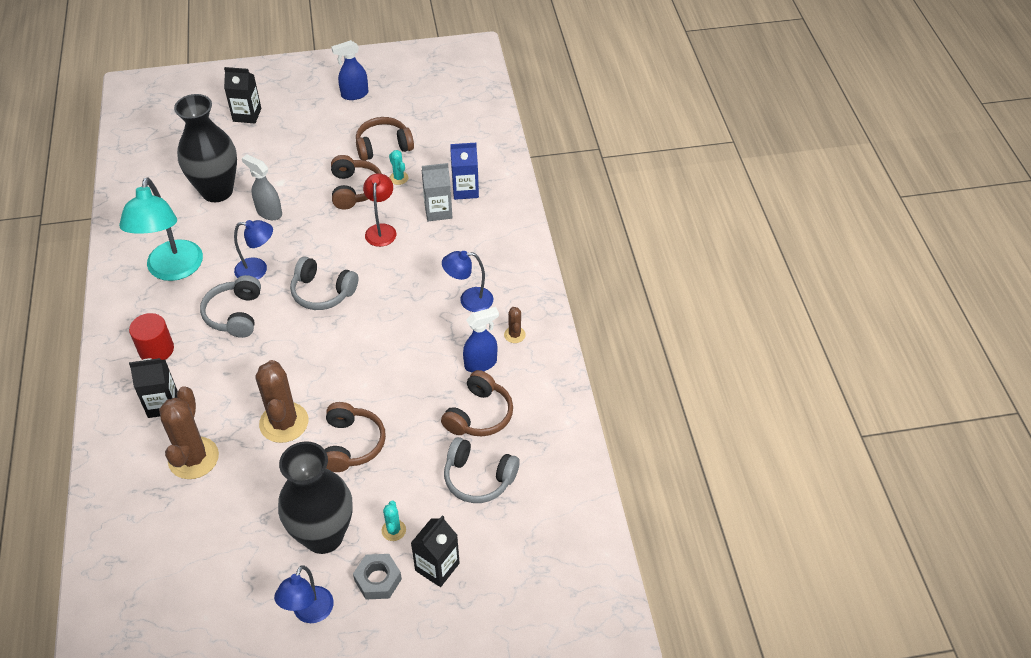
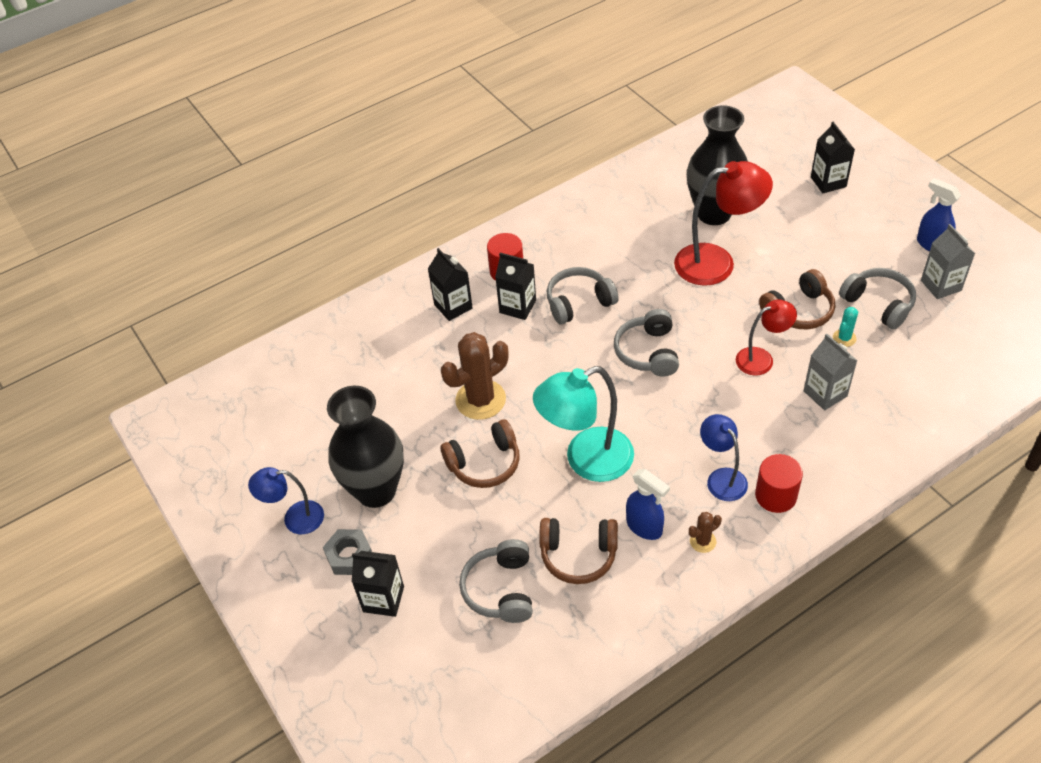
camera: 70 degrees right, 0 degrees up
(173, 270) = (600, 234): turquoise lamp -> turquoise lamp (586, 460)
(193, 458) = (410, 356): brown cactus -> none
(203, 357) = (517, 306): none -> black carton
(258, 270) = (641, 291): blue lamp -> none
(269, 212) = (717, 262): grey spray bottle -> red lamp
(383, 146) = (878, 304): brown headphones -> grey headphones
(393, 109) = (941, 285): none -> grey carton
(393, 530) = (407, 543): turquoise cactus -> none
(465, 190) = (875, 403): blue carton -> none
(503, 277) = (776, 495): none -> red cylinder

